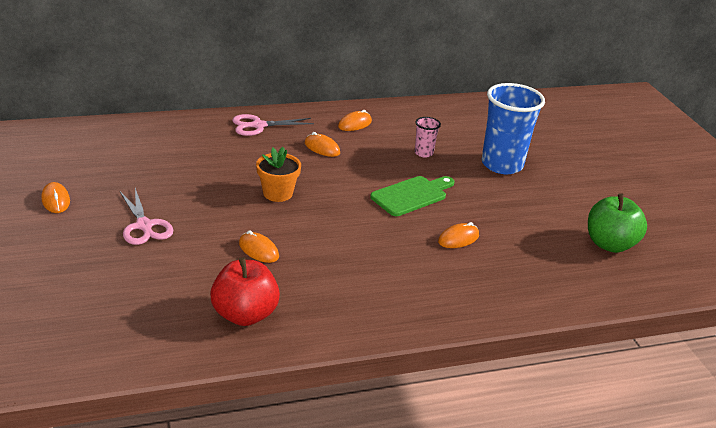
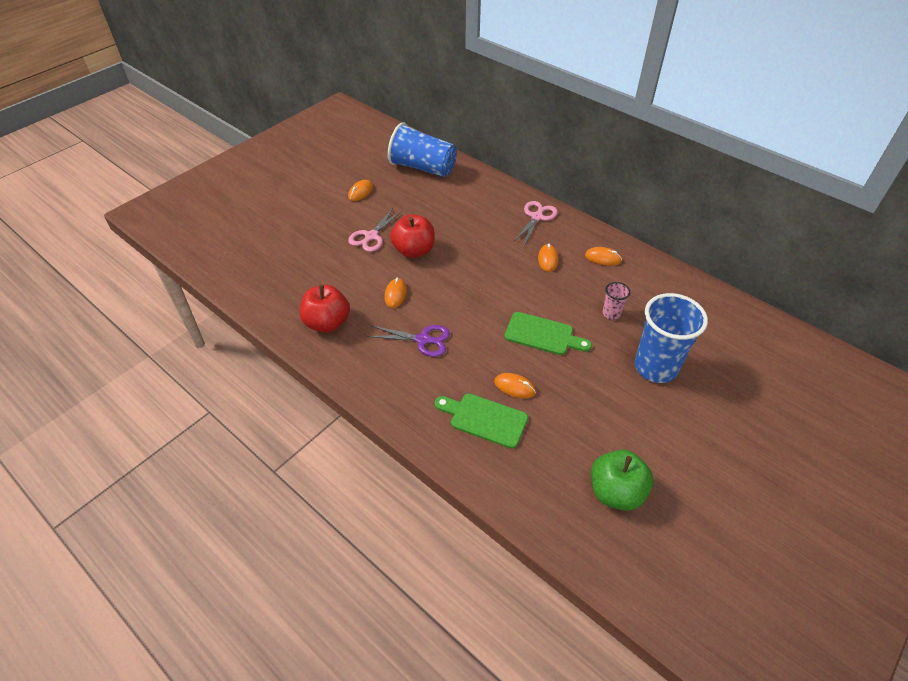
camera: 60 degrees right, 15 degrees up
(82, 146) = (423, 168): none -> blue cup
(208, 210) = (414, 251): none -> red apple
(258, 126) = (536, 217): pink scissors -> pink scissors turned 75 degrees clockwise
(277, 193) = (466, 269): orange flower pot -> none
(345, 262) = (423, 340): none -> purple scissors
(480, 272) = (484, 419): none -> green cutting board

